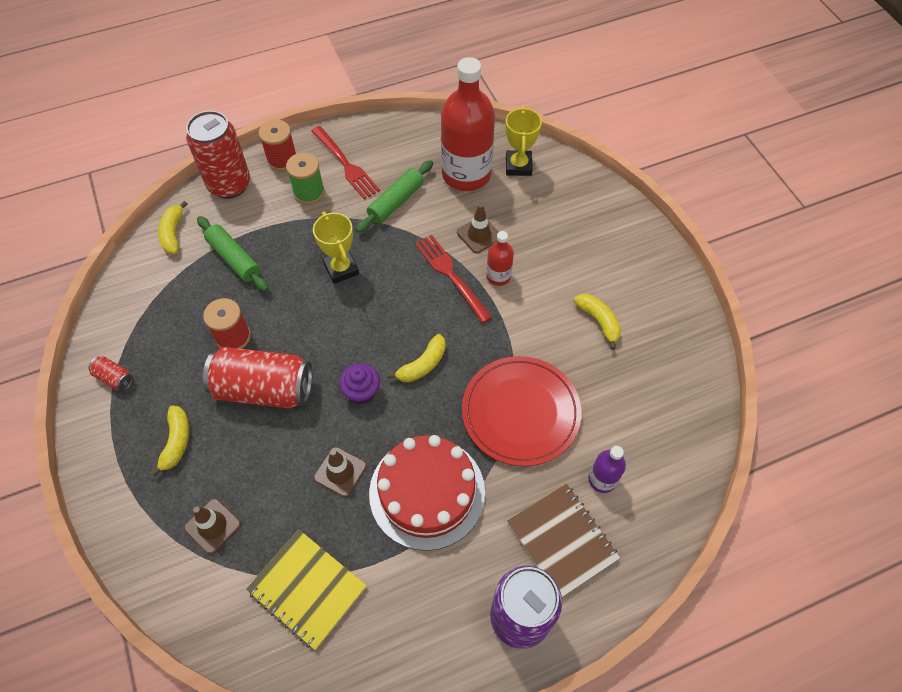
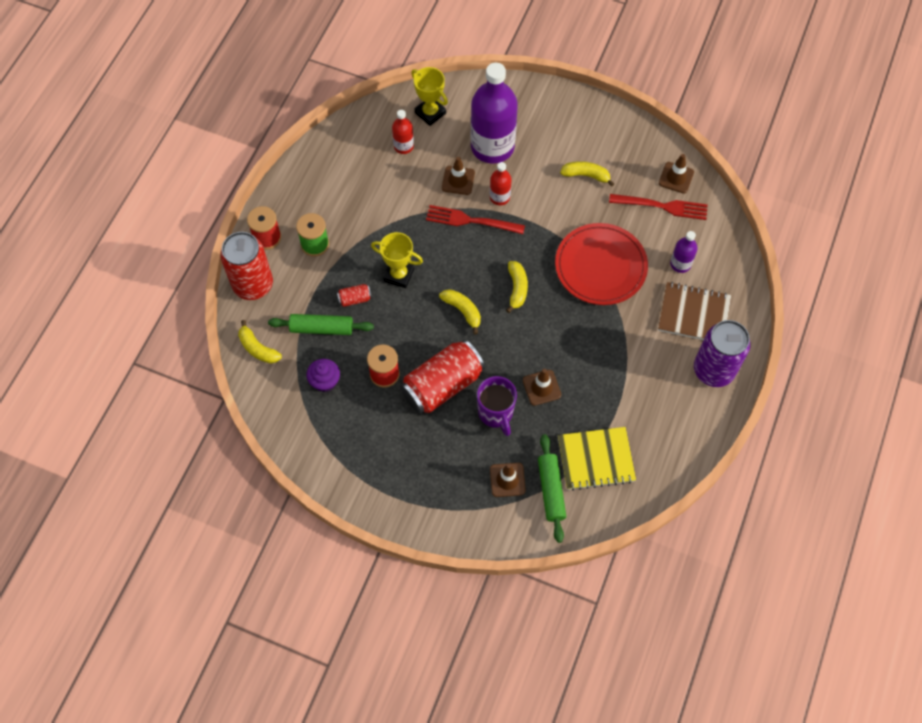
camera: 45 degrees left, 5 degrees up
(114, 378) = (342, 463): red can -> red can (354, 299)
(176, 442) = (429, 460): yellow banana -> yellow banana (462, 311)
(276, 456) = (496, 413): none -> purple mug
(346, 164) = (315, 205): red fork -> red fork (662, 206)
(361, 392) = (501, 335): purple cupcake -> purple cupcake (325, 381)
(396, 202) = (380, 202): green rolling pin -> green rolling pin (551, 490)
(427, 492) = (600, 354): red cake -> none
(466, 174) = (403, 146): red bottle -> red bottle, size x0.46
(540, 231) = (492, 146): none -> purple bottle
(688, 395) = (676, 178): none -> brown traffic cone

